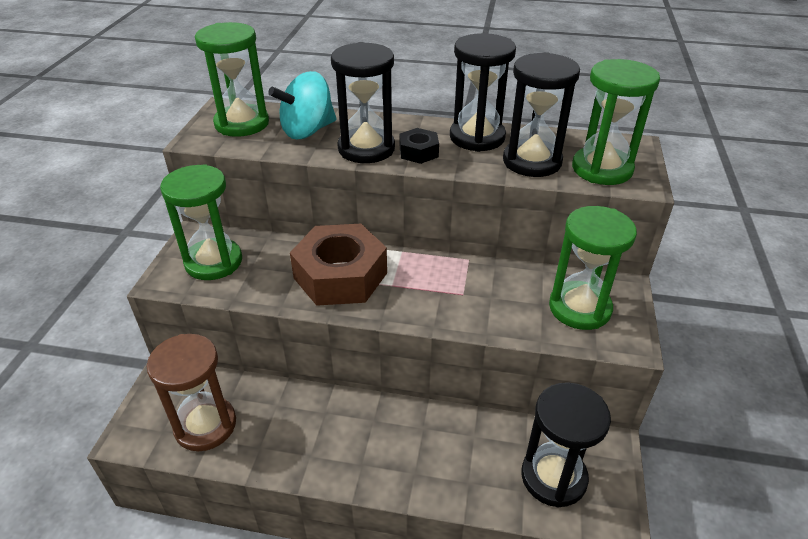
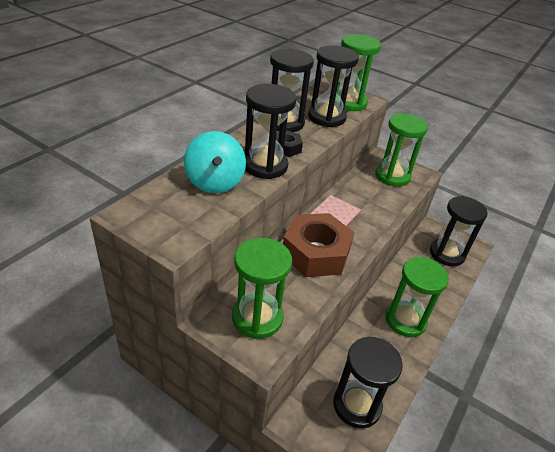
camera: 70 degrees left, 0 degrees up
(205, 425) = (357, 405): brown hourglass -> black hourglass
(242, 123) = (169, 211): green hourglass -> green hourglass (405, 320)

